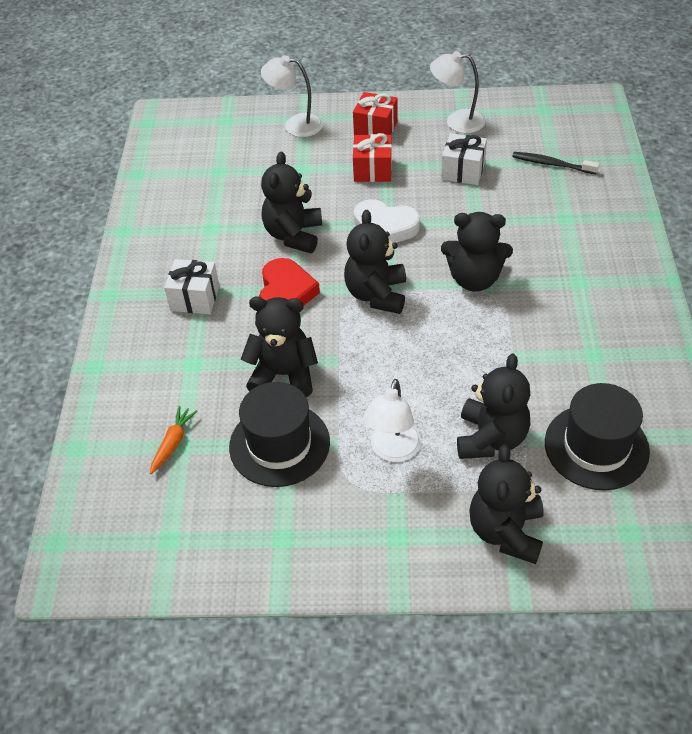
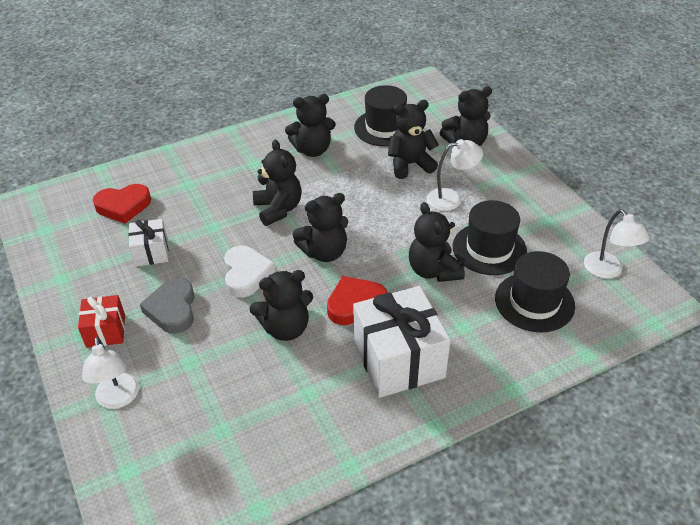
camera: 120 degrees left, 5 degrees down
(173, 443) = (534, 302): orange carrot -> black hat
(195, 298) = (398, 360): white gift -> white gift, size x1.88
(373, 170) = (172, 309): red gift -> grey heart
(457, 121) = (77, 278): white lamp -> white lamp (608, 271)
(552, 164) = (123, 206): black toothbrush -> red heart
(579, 346) = (312, 150): none -> black teddy bear

